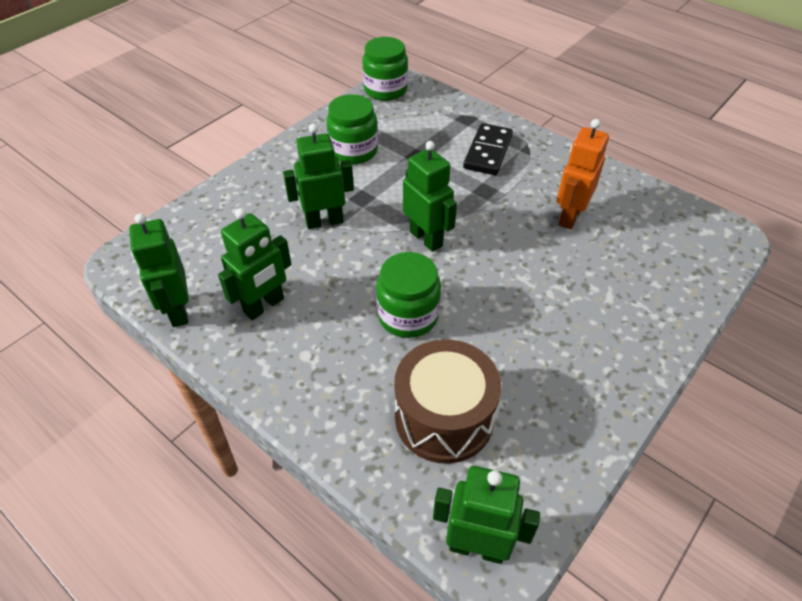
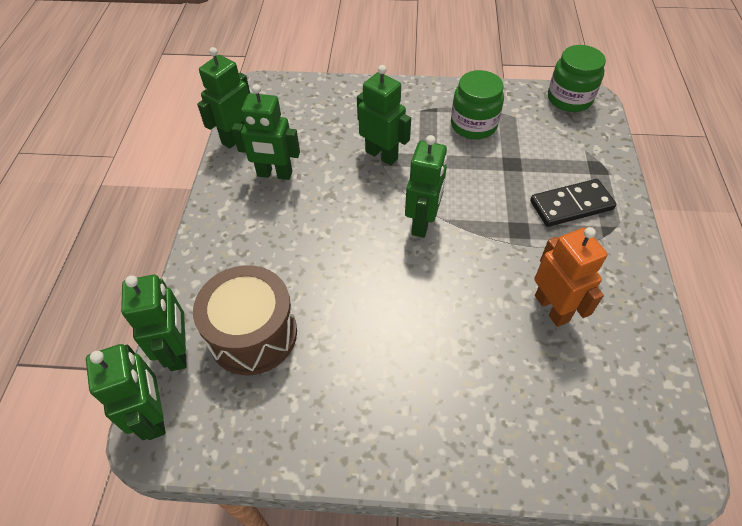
camera: 55 degrees right, 5 degrees up
(408, 316) = (332, 257): green jar -> none
(414, 490) = (178, 351): none -> green robot
(569, 216) = (552, 308): orange robot -> orange robot turned 75 degrees clockwise

